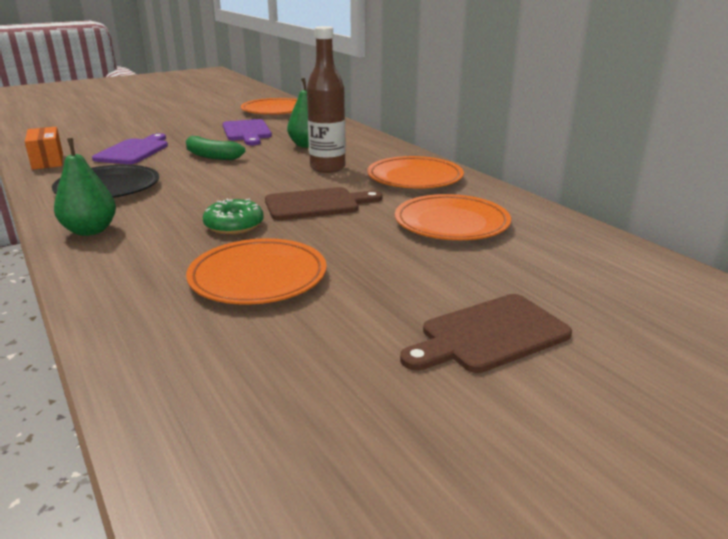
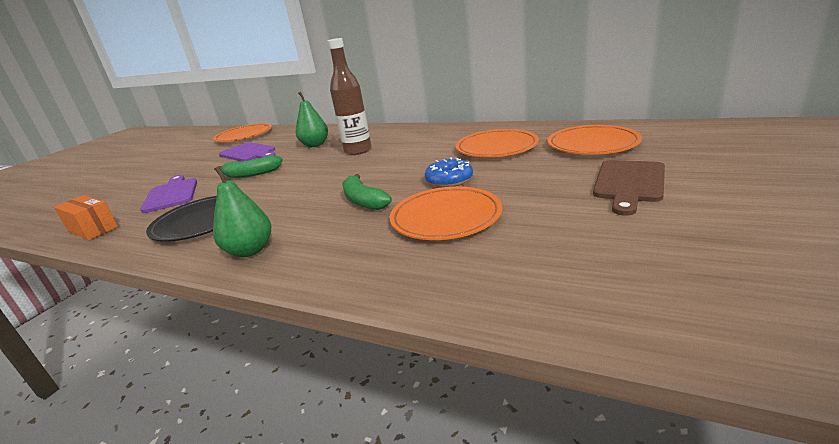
camera: 30 degrees left, 0 degrees up
(234, 225) = (363, 201): green donut -> green banana
(317, 204) = (395, 169): brown cutting board -> none
(336, 239) = (449, 180): none -> blue donut
(414, 178) = (426, 136): orange plate -> orange plate (592, 144)

